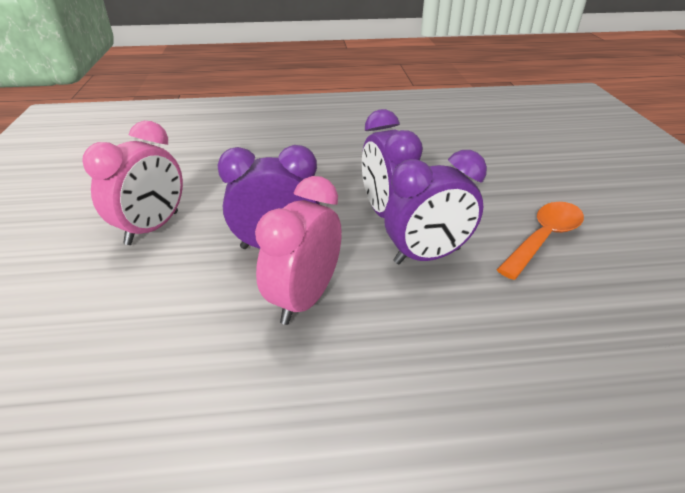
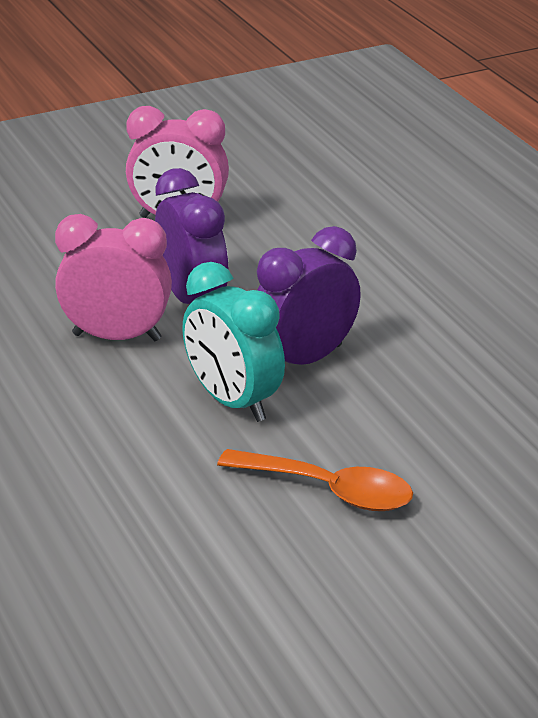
camera: 70 degrees right, 5 degrees down
(427, 256) = (233, 402): purple clock -> turquoise clock

